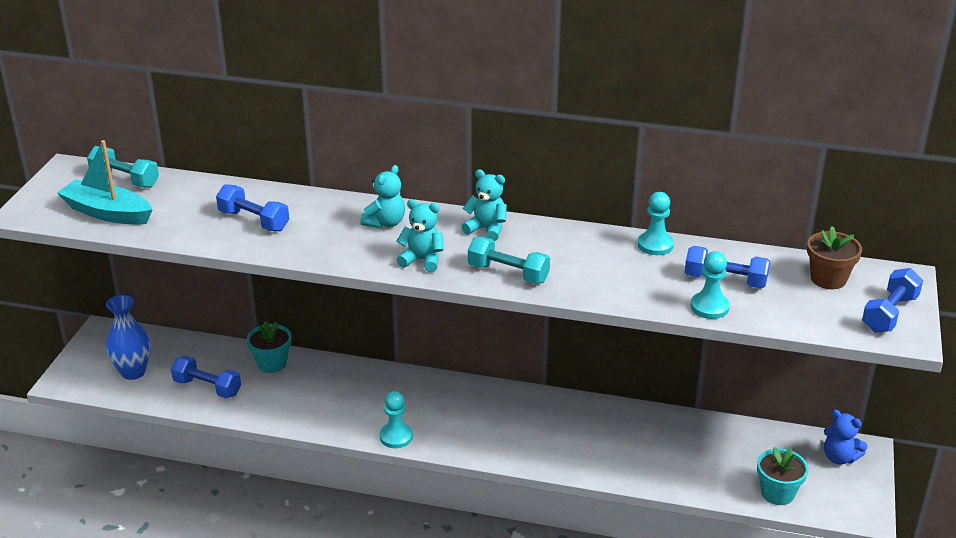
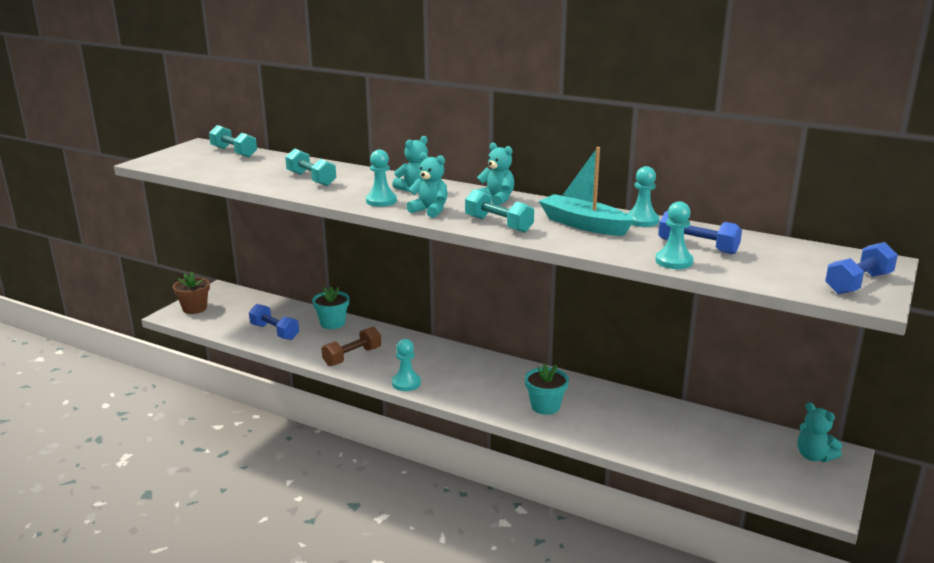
camera: 15 degrees right, 10 degrees down
(107, 213) = (206, 166): turquoise boat -> turquoise boat (583, 225)
(133, 372) = (225, 315): blue vase -> none
(254, 221) = (311, 179): blue dumbbell -> turquoise dumbbell
(318, 409) = (352, 357): none -> brown dumbbell
(358, 250) = (381, 201): none -> turquoise pawn
(777, 493) = (741, 475): turquoise flower pot -> turquoise flower pot (545, 406)
(828, 279) = (802, 255): brown flower pot -> brown flower pot (194, 308)
(839, 457) = (814, 456): blue teddy bear -> turquoise teddy bear

